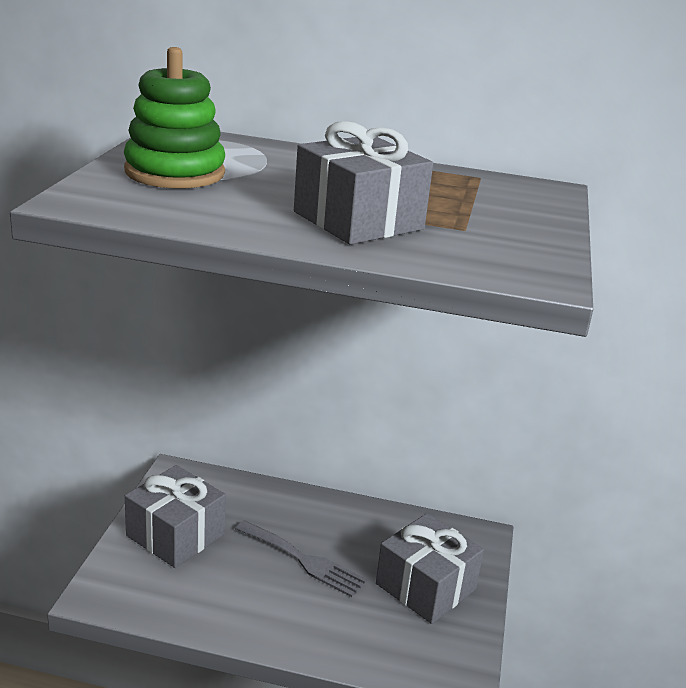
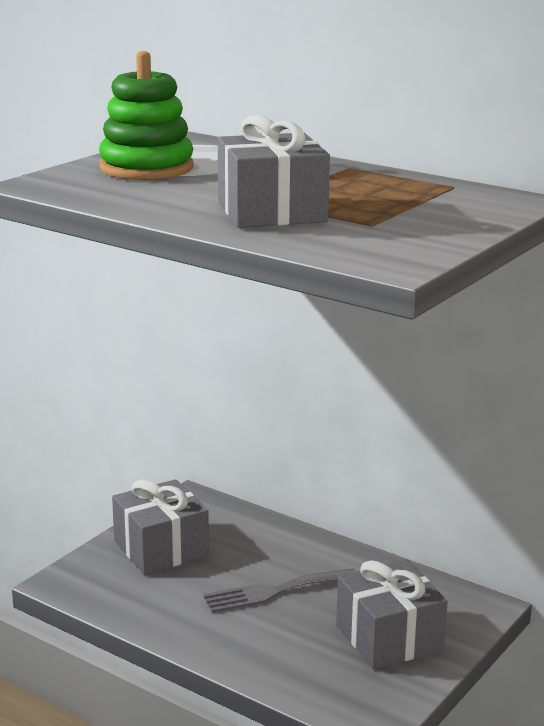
camera: 25 degrees right, 5 degrees down
(304, 560) = (274, 591): grey fork -> grey fork turned 105 degrees clockwise

